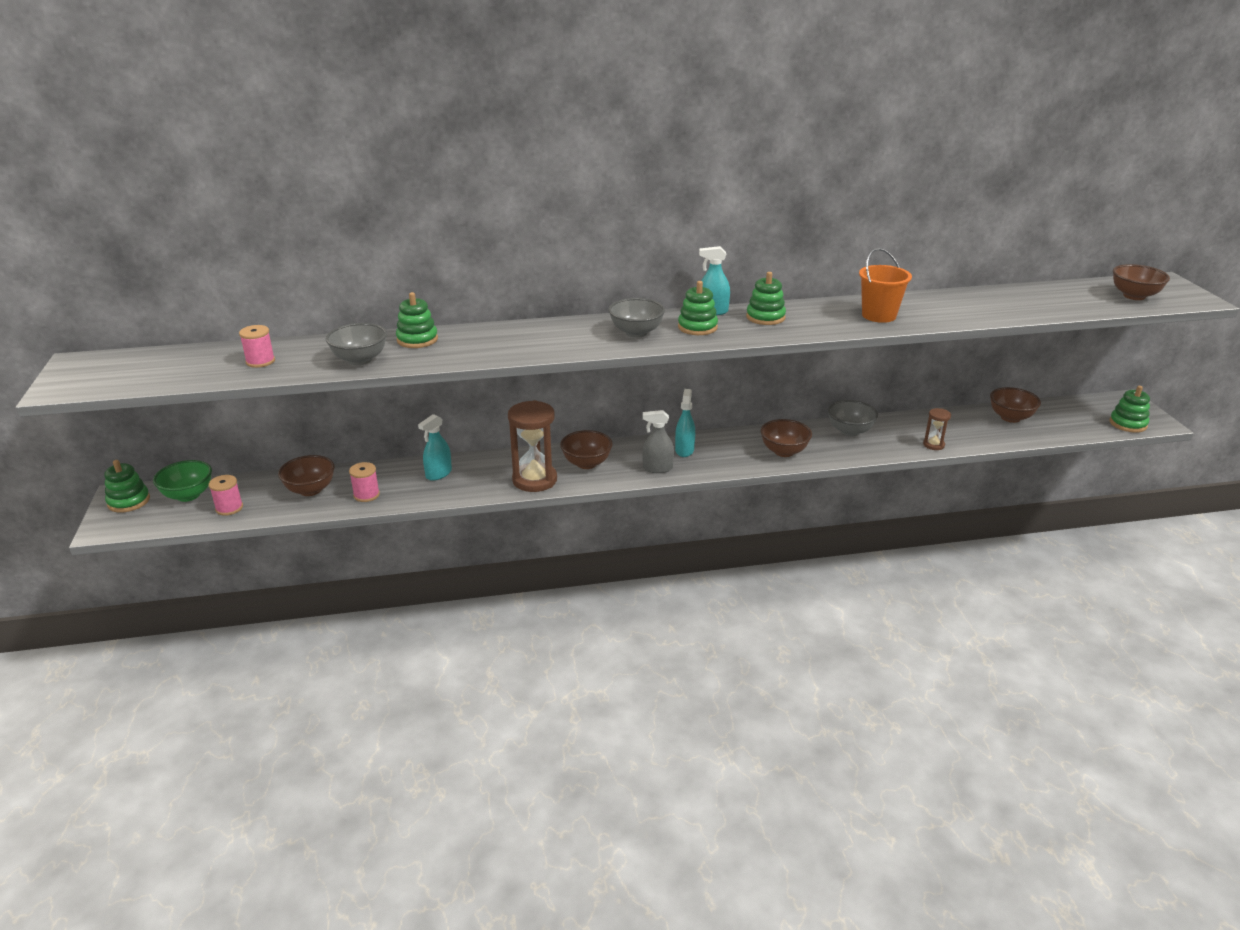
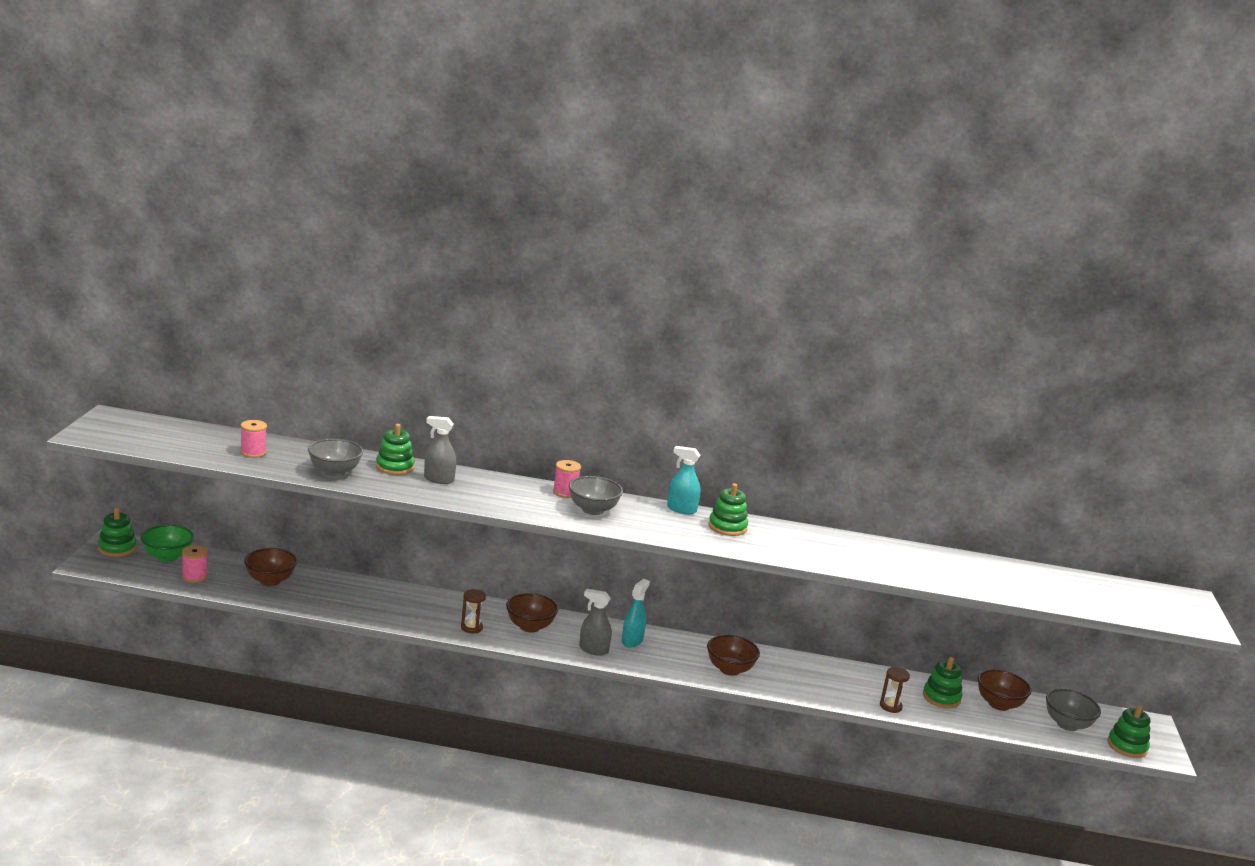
camera: 15 degrees right, 10 degrees down
(366, 495) = (315, 598): pink spool -> pink spool (565, 492)
(438, 474) = (389, 598): turquoise spray bottle -> none
(469, 341) = (438, 479): none -> grey spray bottle
(534, 480) = (471, 628): brown hourglass -> brown hourglass, size x0.49
(697, 327) = (654, 519): green stacking toy -> green stacking toy (941, 698)
(850, 431) = (813, 670): grey bowl -> grey bowl (1067, 724)
(879, 315) = (841, 553): orange bucket -> none
(1134, 296) = (1135, 603): brown bowl -> none

